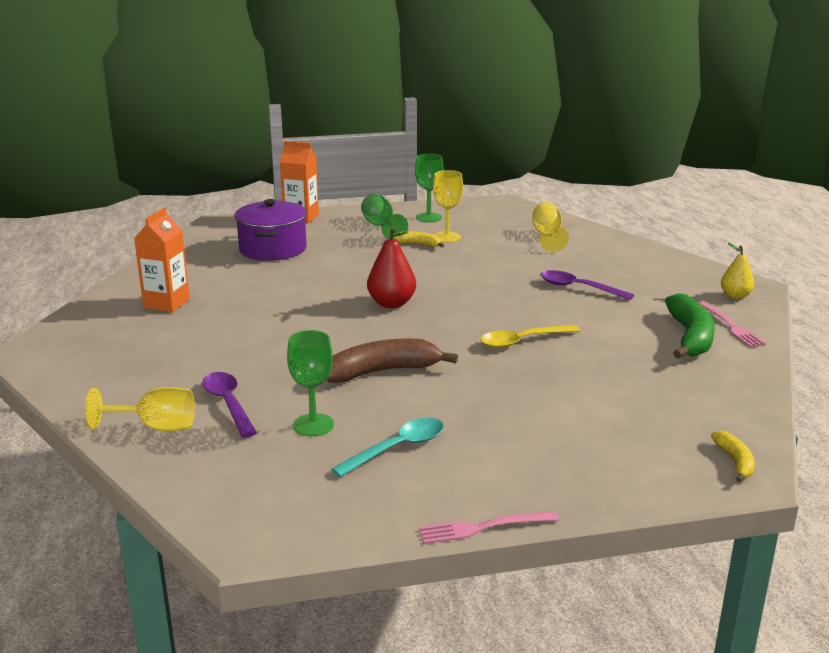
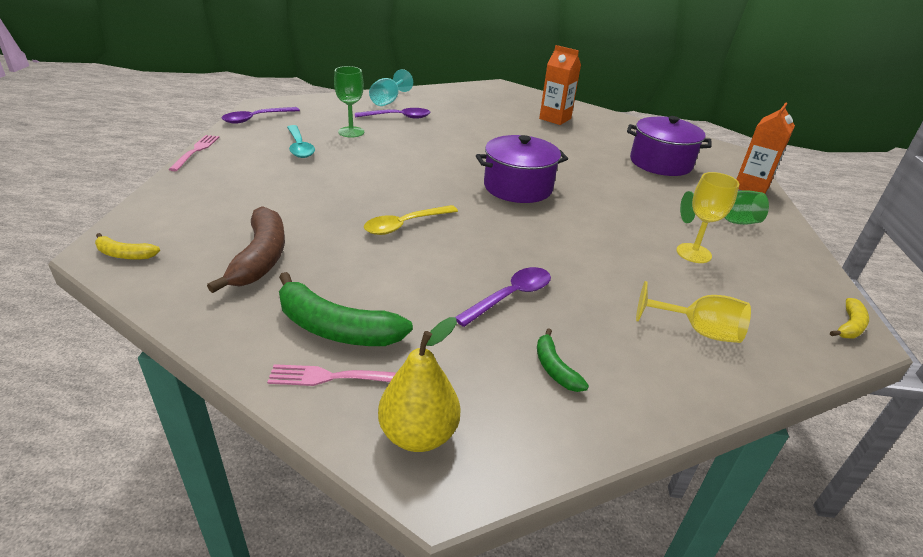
camera: 105 degrees right, 10 degrees up
(155, 427) = (388, 101): yellow goblet -> turquoise goblet
(317, 524) = (256, 119): none -> purple spoon
(382, 371) = (400, 161): brown banana -> brown banana (260, 257)
(391, 304) = (518, 187): red pear -> purple pot
(419, 244) = (669, 231): yellow banana -> yellow banana (849, 326)
(428, 217) = (766, 257): green goblet -> none
(522, 341) = (405, 225): yellow spoon -> yellow spoon turned 120 degrees counterclockwise
(635, 269) = (555, 368): none -> green banana
(735, 296) = (418, 434): yellow pear -> yellow pear, size x1.51

